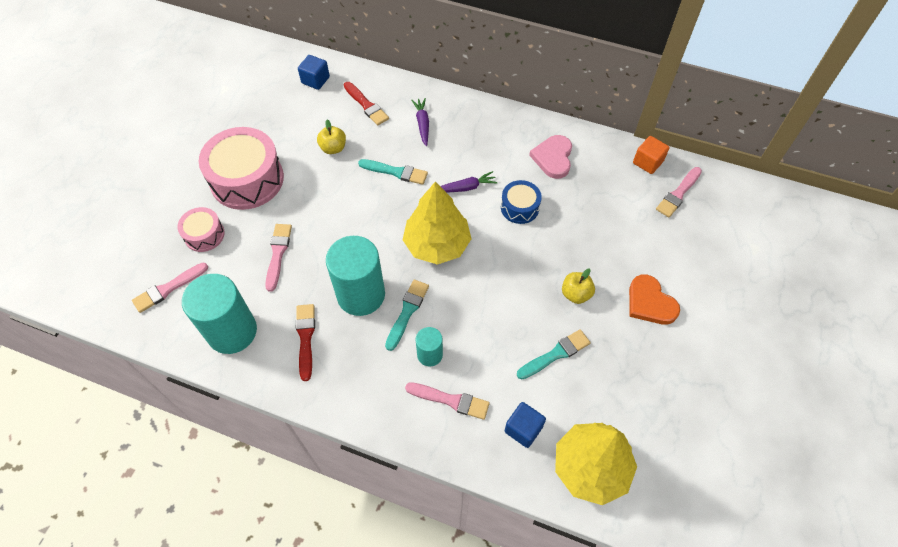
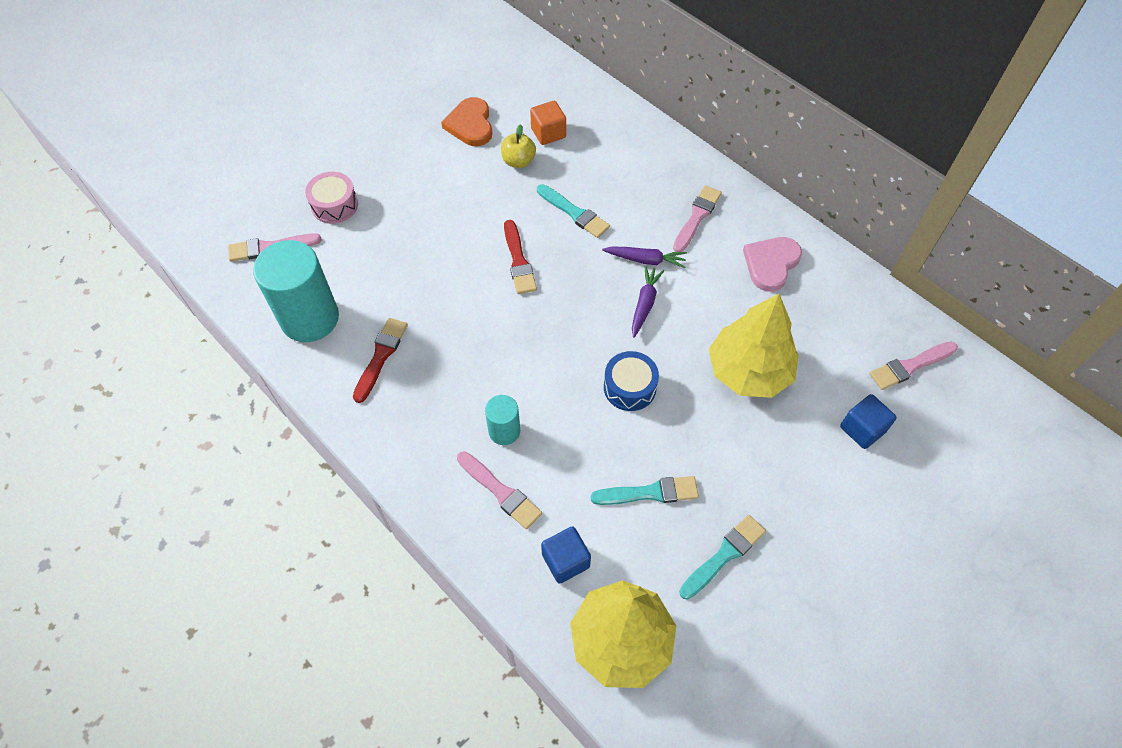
camera: 25 degrees right, 0 degrees up
(247, 179) = (408, 162): pink drum -> none
(278, 253) = (399, 254): pink brush -> pink brush (697, 217)
(315, 80) = (538, 79): blue cube -> blue cube (862, 429)
(361, 295) = (464, 334): turquoise cylinder -> none
(366, 105) = (580, 126): red brush -> red brush (518, 261)
(407, 312) = (504, 373): turquoise brush -> turquoise brush (724, 555)
(422, 124) = (634, 169): purple carrot -> purple carrot (644, 304)
(437, 244) = (578, 312): yellow tree -> yellow tree (748, 371)
(519, 207) = (698, 307): blue drum -> blue drum (629, 387)
(575, 294) = (712, 434): yellow apple -> none
(647, 162) = (890, 313): orange cube -> orange cube (548, 133)
(650, 303) = (800, 482): orange heart -> orange heart (470, 125)

